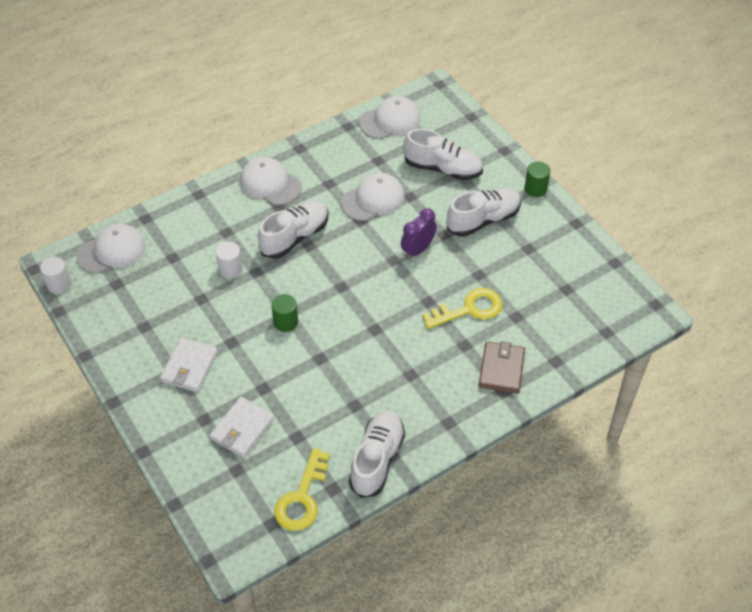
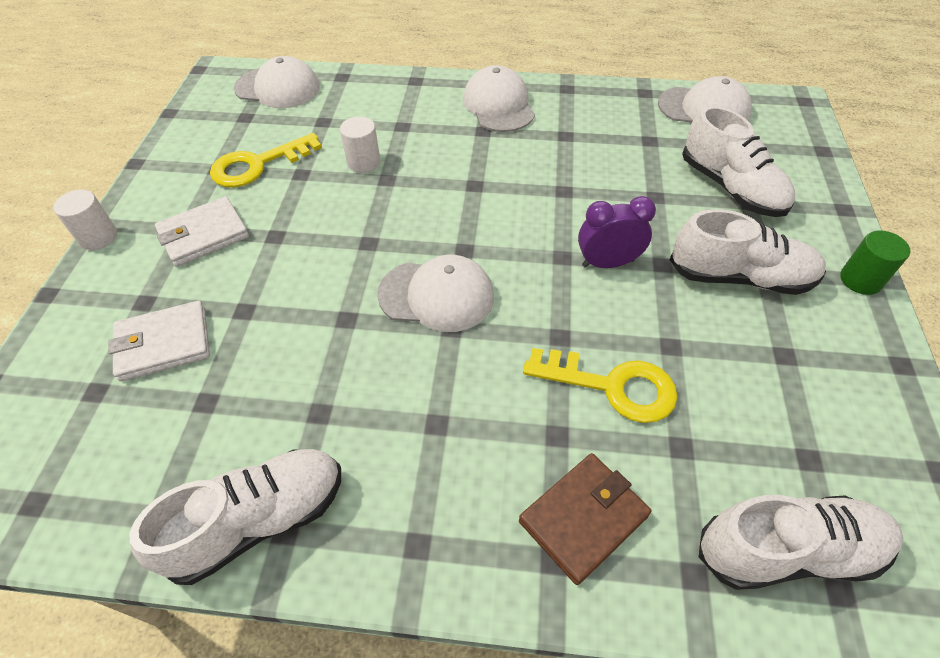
camera: 40 degrees right, 0 degrees up
(59, 284) = (199, 91): white cylinder -> white cylinder (98, 237)
(285, 322) = (356, 251): green cylinder -> none
(295, 237) = (468, 168): white shoe -> white shoe (788, 551)
(302, 498) = (109, 496): yellow key -> yellow key (258, 165)
(373, 199) = (603, 176): white cap -> white cap (436, 295)

